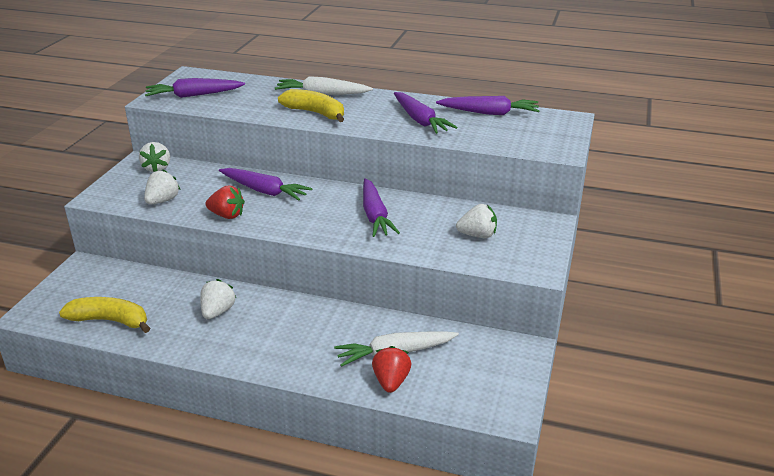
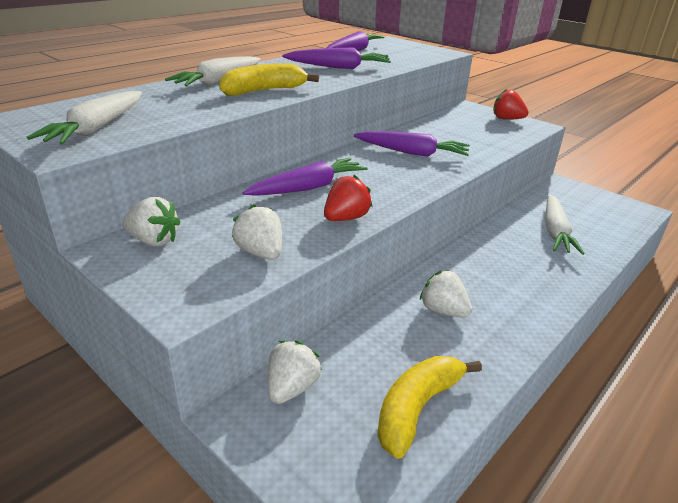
camera: 65 degrees left, 0 degrees up
(193, 95) = (97, 128): purple carrot -> white carrot
(391, 381) = (595, 243): red strawberry -> red strawberry (506, 119)
(477, 235) = (475, 129): white strawberry -> white strawberry (291, 388)

